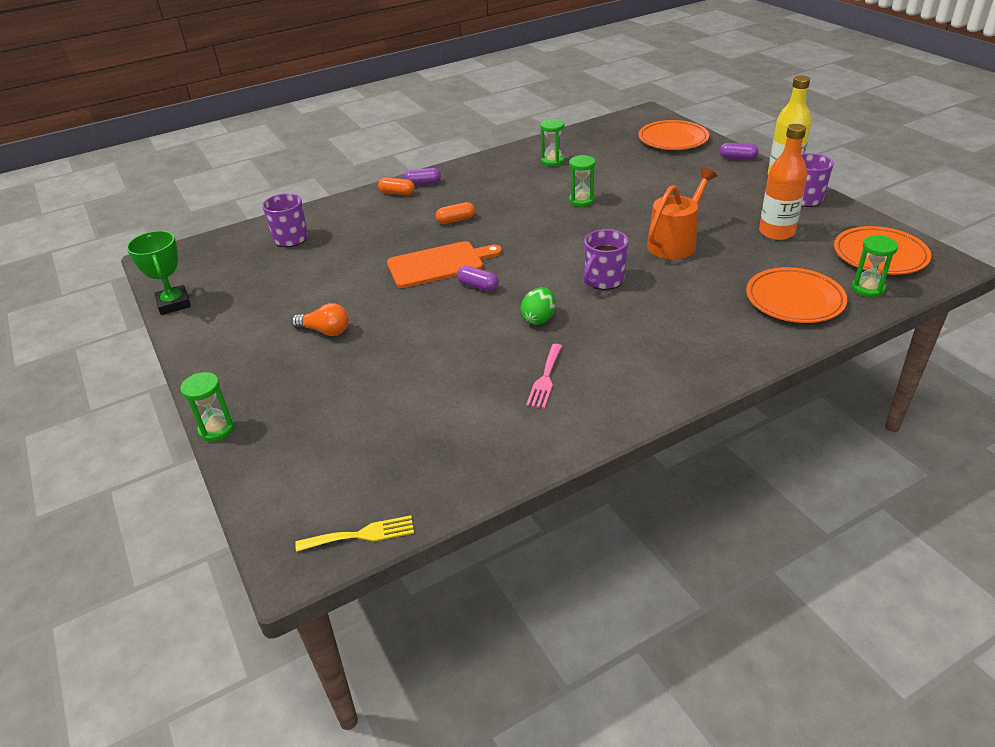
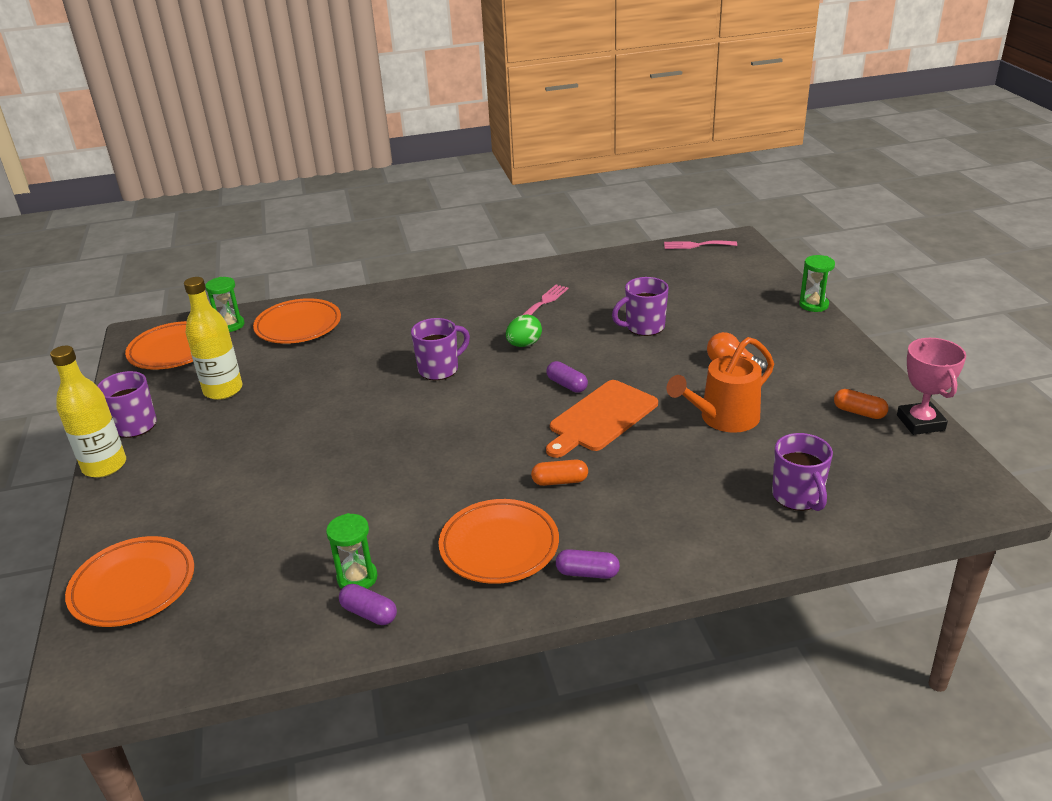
camera: 165 degrees left, 5 degrees down
(174, 303) = (920, 423): green trophy -> pink trophy
(361, 535) = (696, 245): yellow fork -> pink fork
(397, 193) = (634, 558): orange capsule -> orange capsule (859, 412)
(418, 361) = (644, 327): none -> purple mug
(439, 264) = (600, 418): orange cutting board -> orange cutting board turned 45 degrees counterclockwise
(480, 185) = (499, 546): none -> orange plate
(581, 201) = (379, 480): green hourglass -> none
(675, 243) = (332, 397): orange watering can -> orange watering can (723, 418)
(737, 158) = (105, 515): purple capsule -> purple capsule (369, 613)
(776, 232) = (223, 390): orange bottle -> yellow bottle

